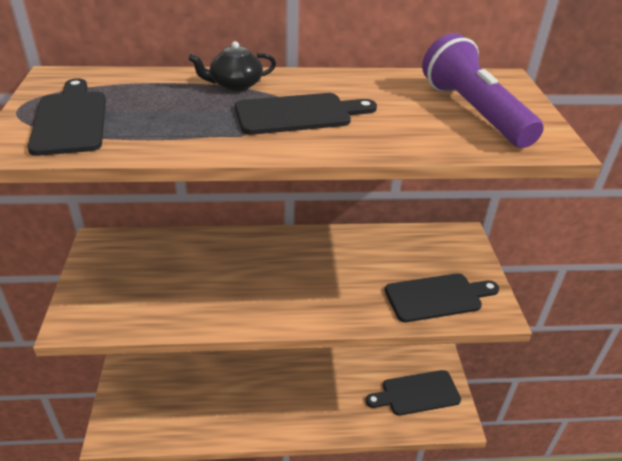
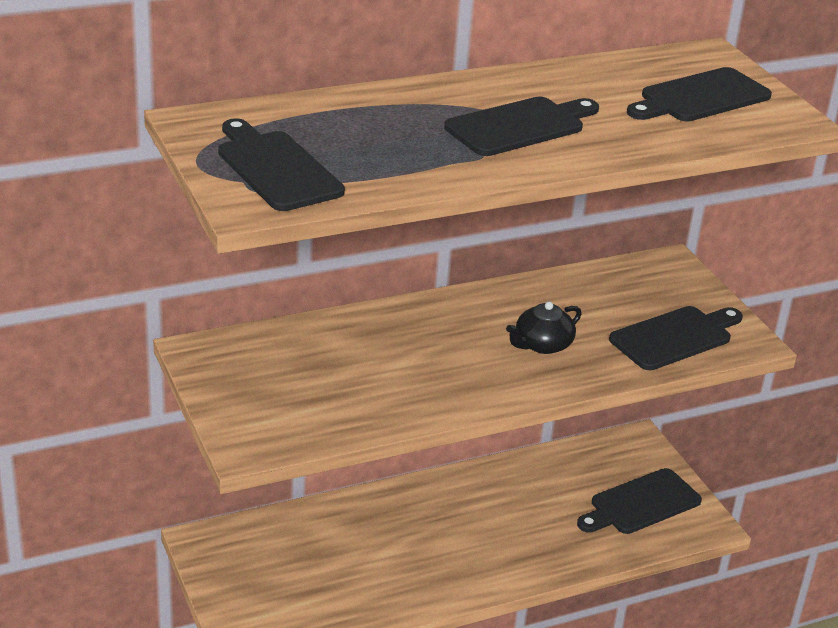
camera: 20 degrees left, 5 degrees down
(235, 84) = (418, 101): black teapot -> black teapot (542, 345)
(473, 112) = (700, 97): purple flashlight -> black cutting board

